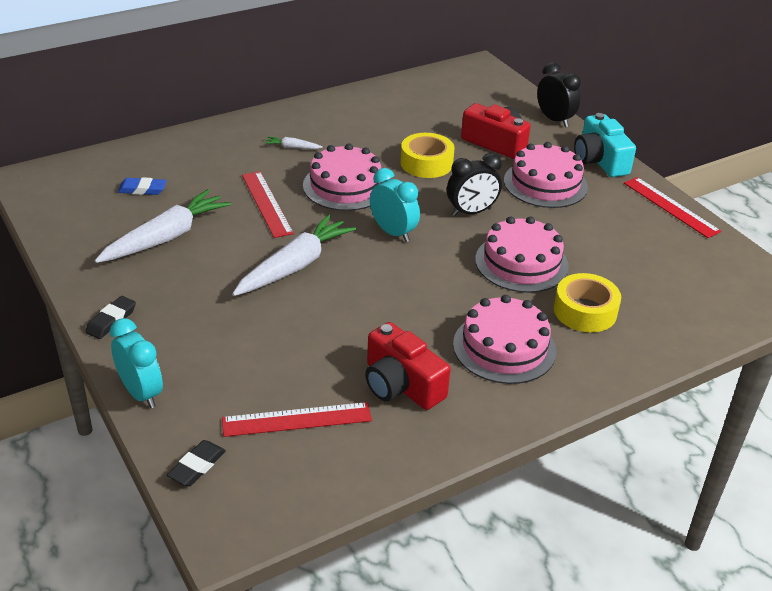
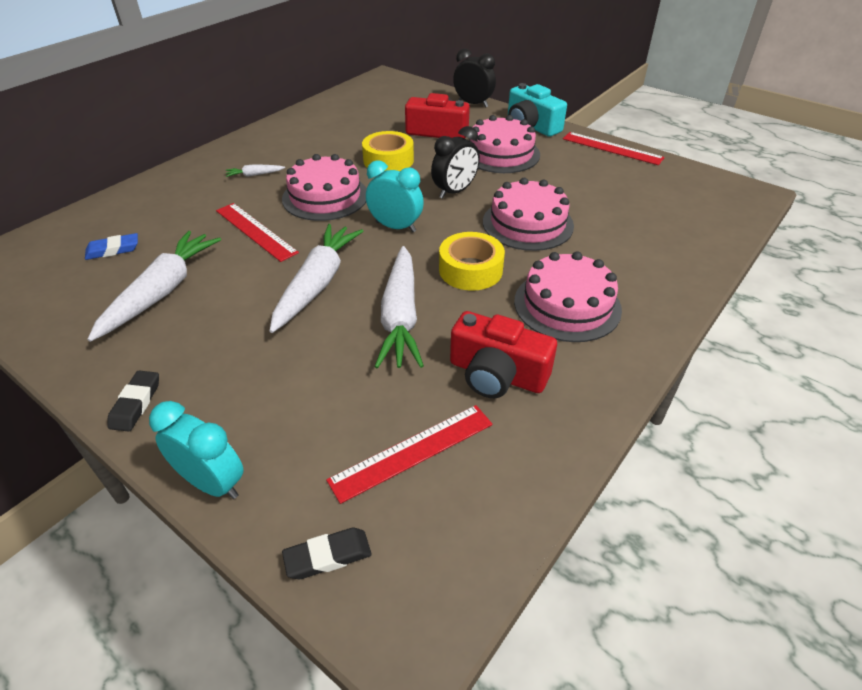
camera: 20 degrees left, 5 degrees up
(197, 466) = (328, 556): black eraser -> black eraser turned 60 degrees clockwise
(349, 314) = (400, 316): none -> white carrot
(585, 311) = (611, 251): yellow tape -> yellow tape (470, 270)

